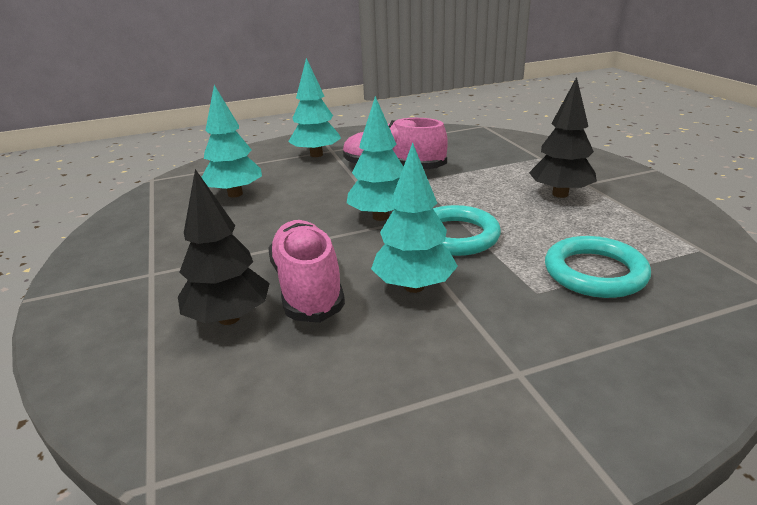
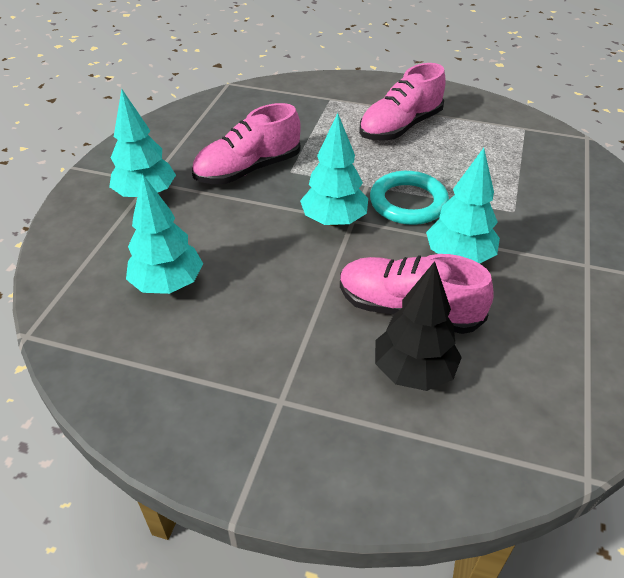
camera: 55 degrees left, 15 degrees up
(560, 194) = (400, 127): black tree -> pink shoe
(595, 272) = (513, 177): turquoise ring -> none

